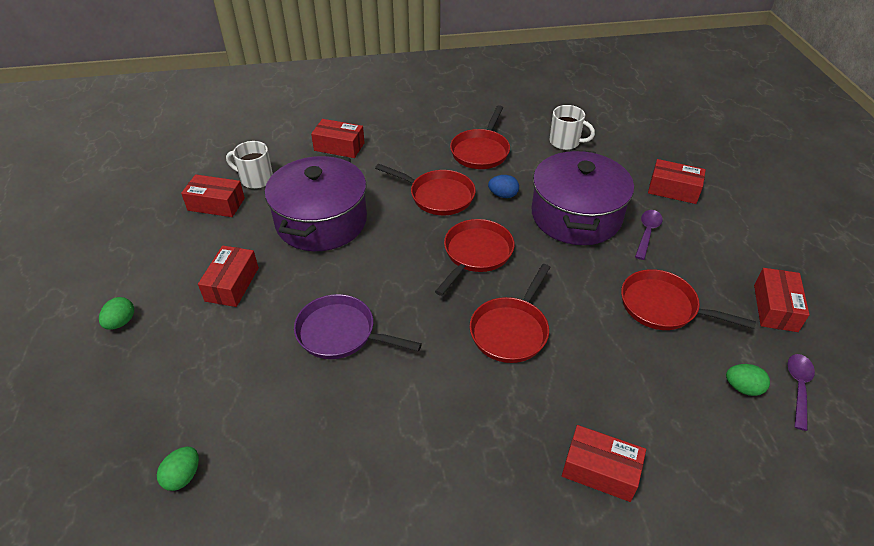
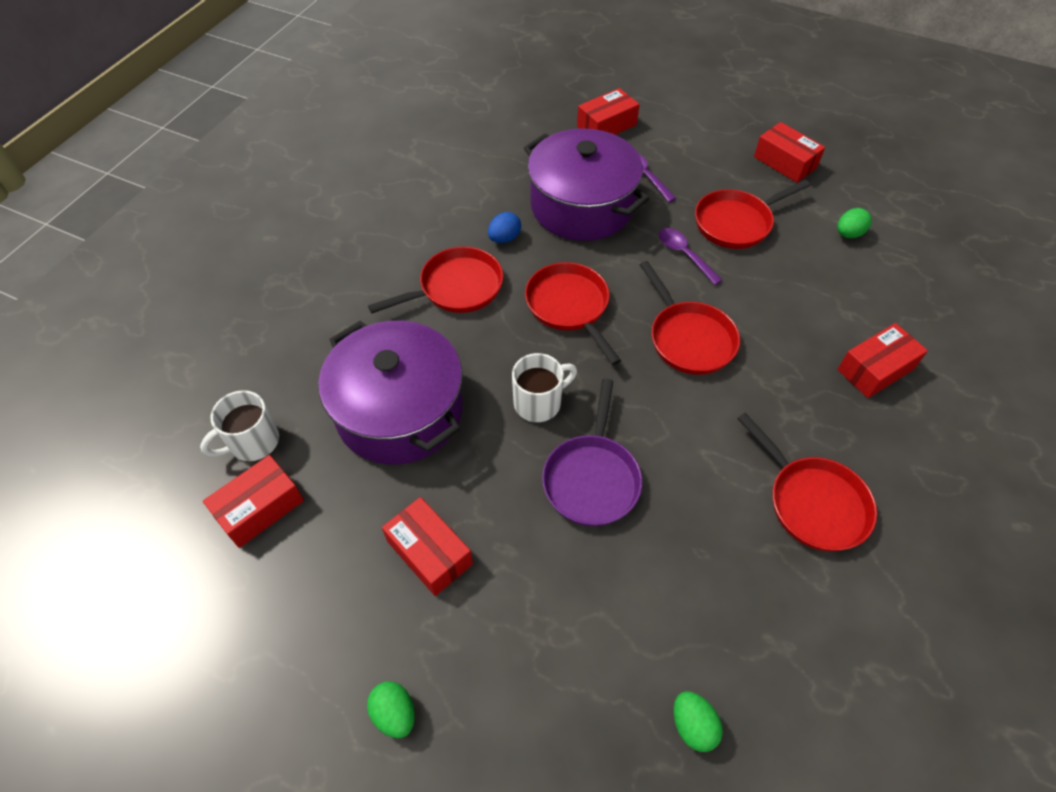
camera: 55 degrees left, 10 degrees up
(339, 147) = (279, 328): red box -> none
(341, 333) = (592, 478): purple pan -> purple pan turned 45 degrees counterclockwise
(481, 151) = (420, 215): red pan -> red pan (812, 502)
(565, 142) = (472, 149): white mug -> white mug (539, 402)
(798, 387) = (867, 205): purple spoon -> purple spoon (684, 255)

